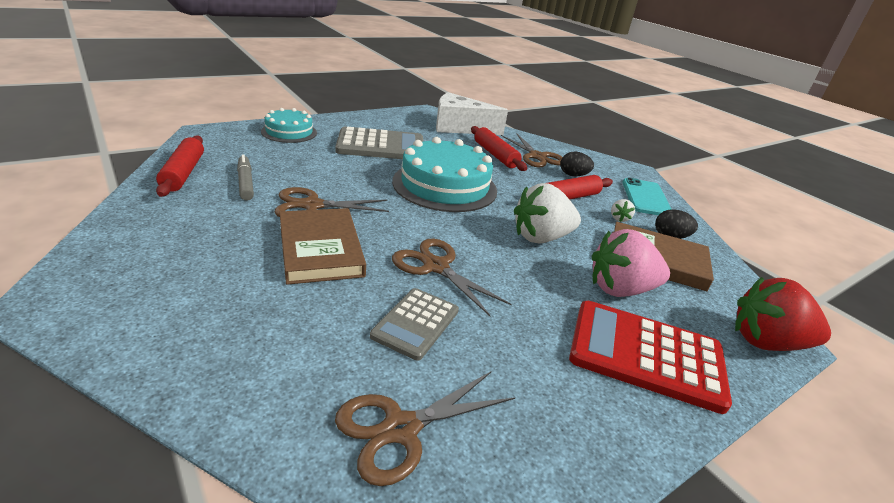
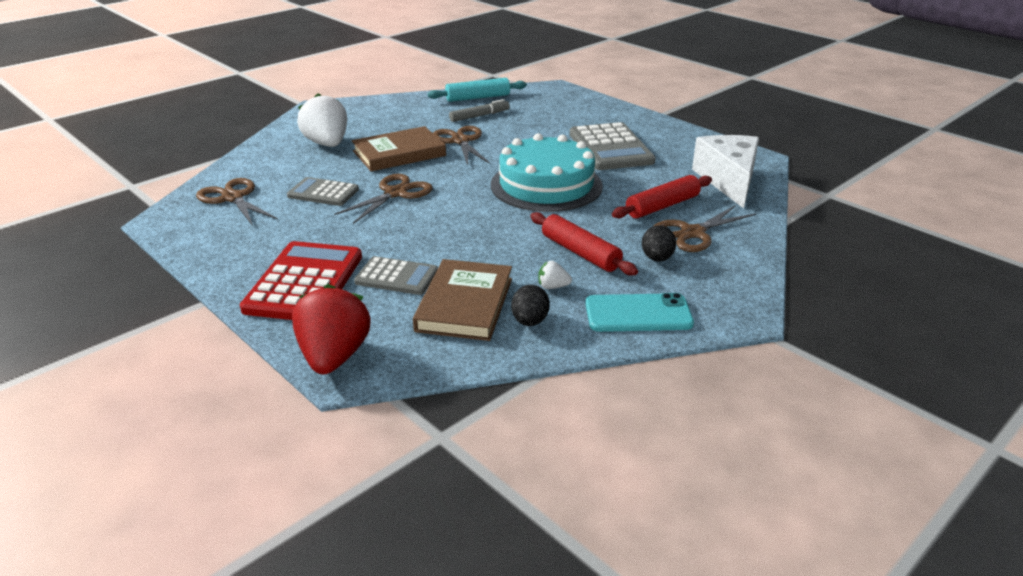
camera: 85 degrees right, 0 degrees up
(183, 173) = (478, 98): red rolling pin -> turquoise rolling pin
(289, 132) = (594, 110): turquoise cake -> none
(541, 237) = (471, 237): white strawberry -> white strawberry (327, 144)
(620, 289) = (396, 277): pink strawberry -> grey calculator

